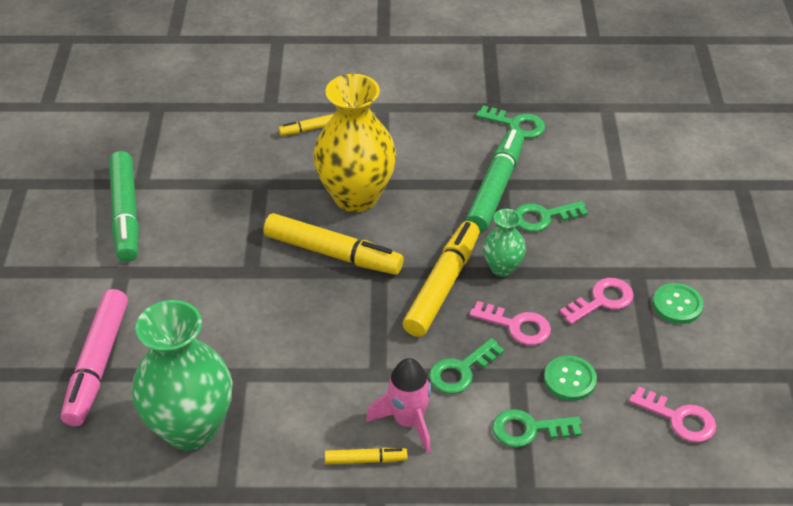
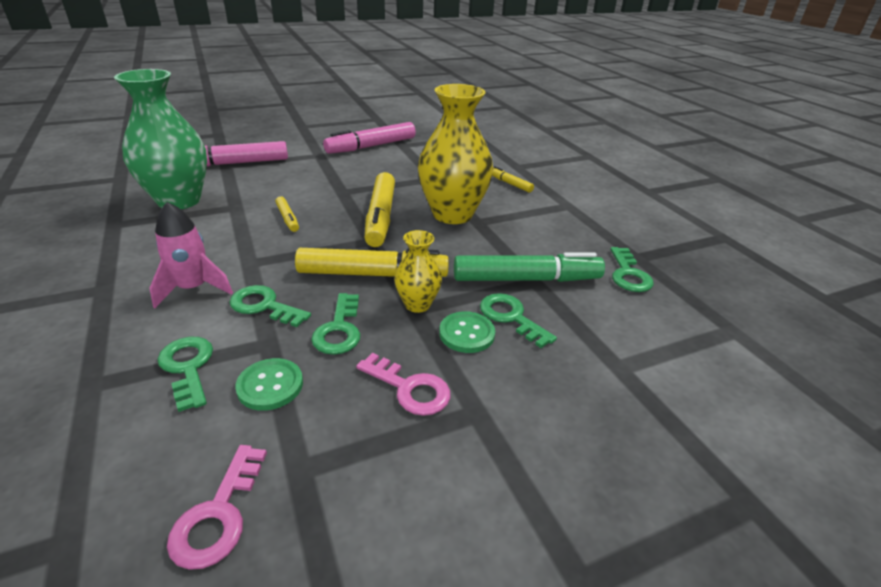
camera: 65 degrees right, 10 degrees down
(126, 214) = (371, 146): green marker -> pink marker
(365, 460) = (145, 276): yellow marker -> yellow marker (287, 218)
(502, 268) = (417, 304): green vase -> yellow vase
(516, 326) = (339, 329): pink key -> green key
(677, 305) = (441, 468): green button -> green button (466, 333)

